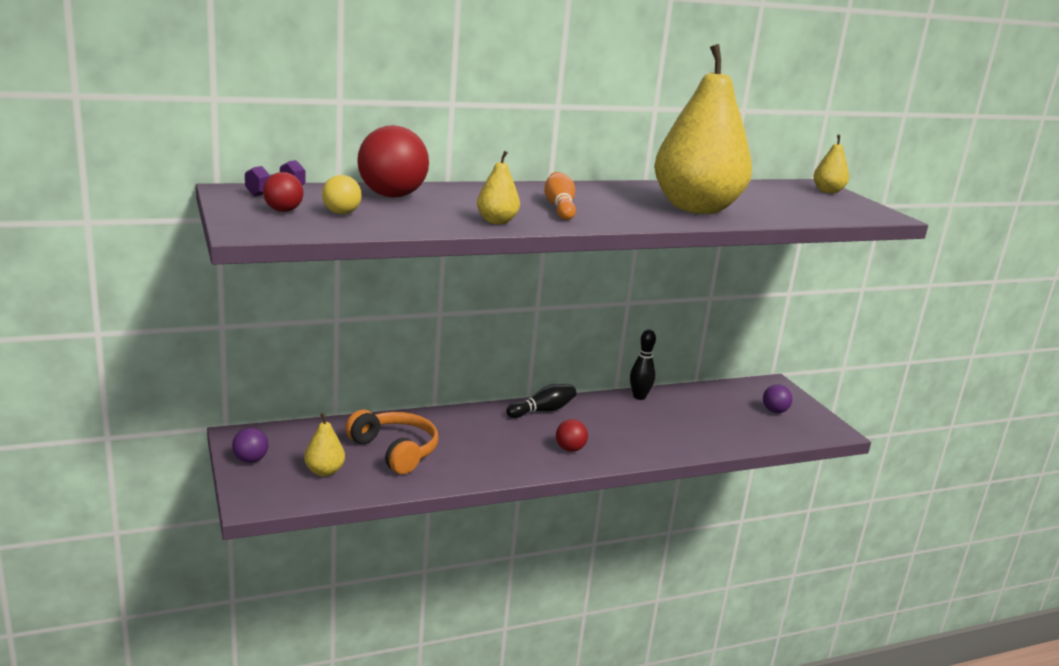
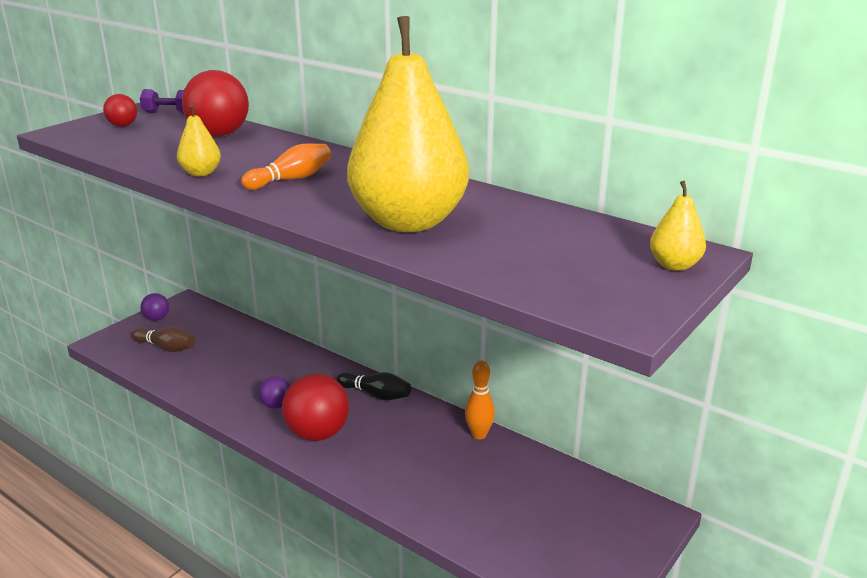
camera: 60 degrees right, 5 degrees up
(324, 471) = (166, 348): yellow pear -> brown bowling pin
(341, 213) = (143, 136): yellow ball -> none
(395, 451) = (225, 360): orange headphones -> none
(570, 449) = (317, 433): red ball -> red ball, size x1.95
(639, 397) = (479, 434): black bowling pin -> orange bowling pin
(774, 411) = (578, 537): purple ball -> purple ball (276, 405)

